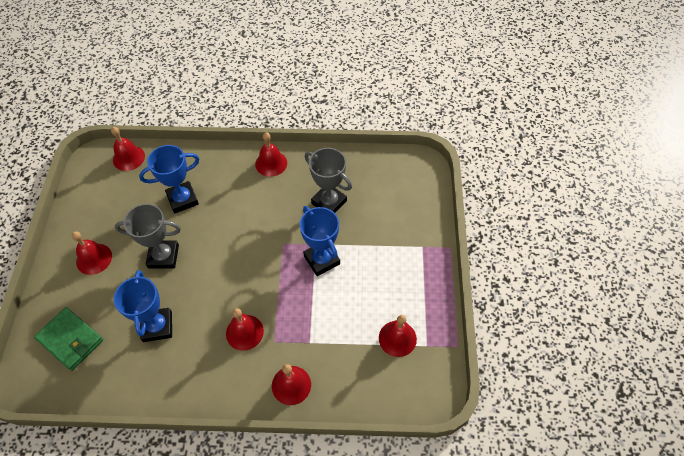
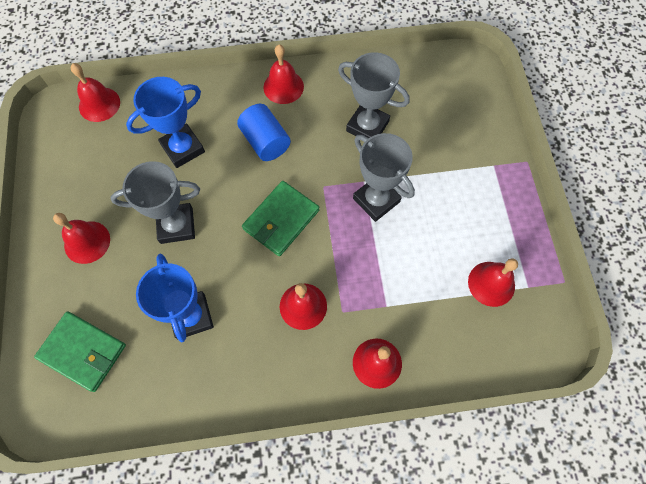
camera: 10 degrees left, 10 degrees up
(244, 264) = (281, 220): none -> green wallet
(247, 203) = (265, 142): none -> blue cylinder
(321, 260) = (376, 200): blue trophy -> grey trophy

